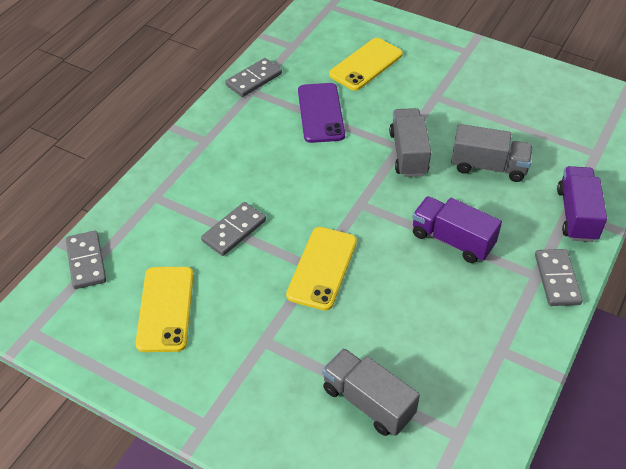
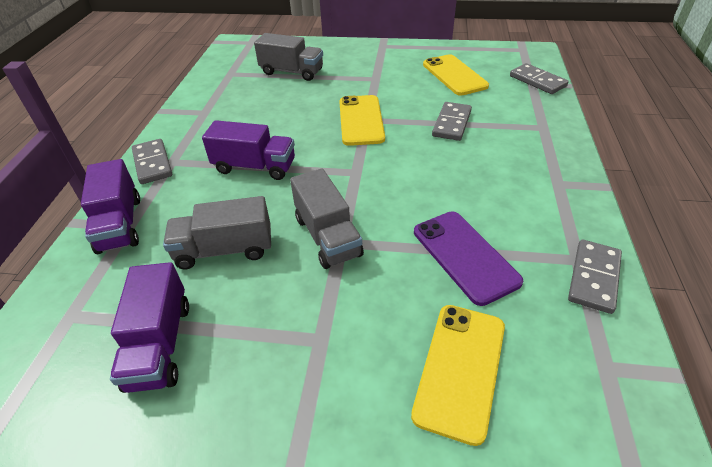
camera: 160 degrees right, 5 degrees down
(533, 120) = (160, 344): none -> purple truck

